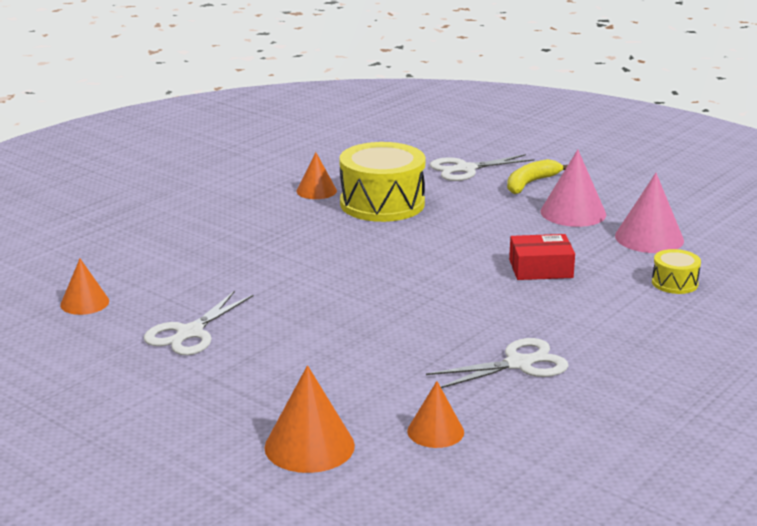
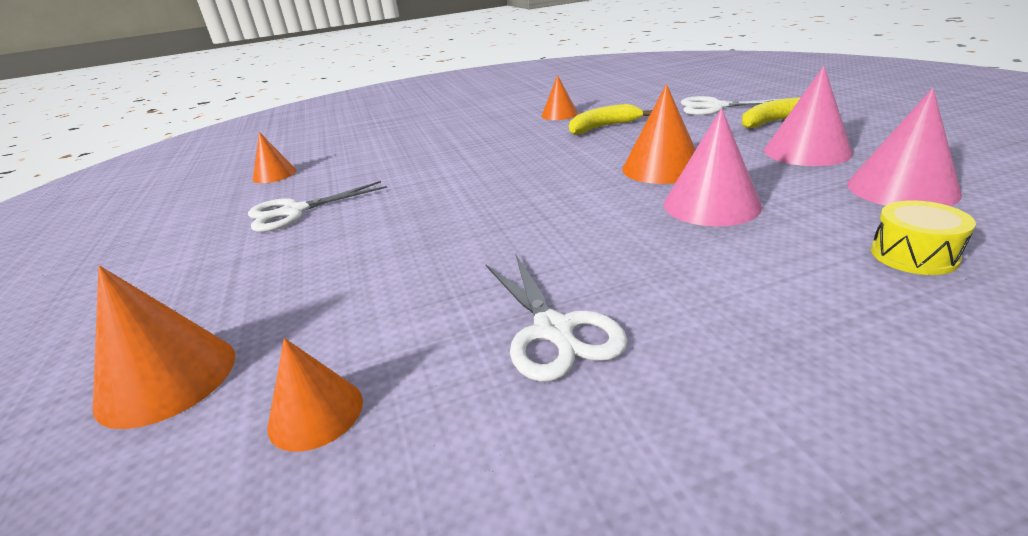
camera: 35 degrees right, 5 degrees up
(382, 204) = (603, 127): yellow drum -> yellow banana
(478, 242) = (662, 168): none -> orange cone
(518, 364) = (553, 330): white scissors -> white scissors turned 60 degrees clockwise
(540, 268) = (711, 205): red box -> pink cone

